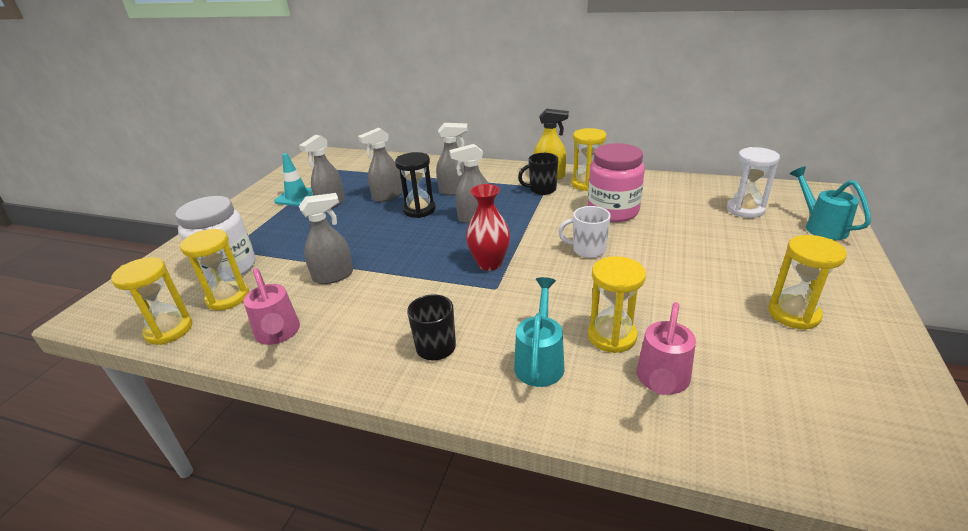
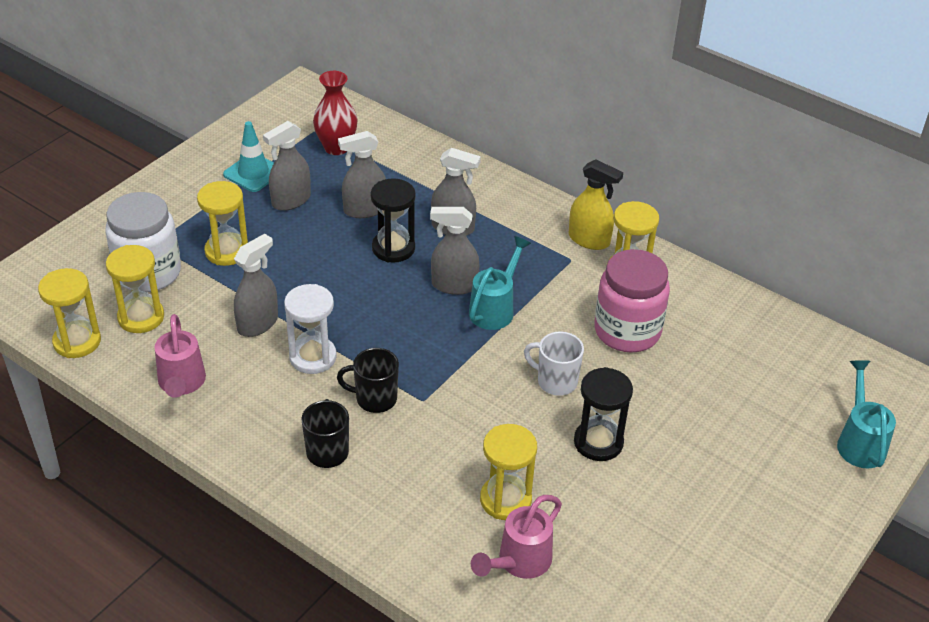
camera: 15 degrees right, 10 degrees up
(333, 276) = (258, 323): grey spray bottle -> grey spray bottle turned 45 degrees counterclockwise
(489, 263) = (434, 364): red vase -> red vase (336, 147)
(540, 361) = (419, 502): turquoise watering can -> turquoise watering can (495, 308)
(542, 189) = (563, 262): black mug -> black mug (375, 399)
(650, 276) = (598, 442): none -> black hourglass
(745, 209) = (793, 384): white hourglass -> white hourglass (313, 357)
(793, 314) = (711, 540): yellow hourglass -> yellow hourglass (227, 251)

